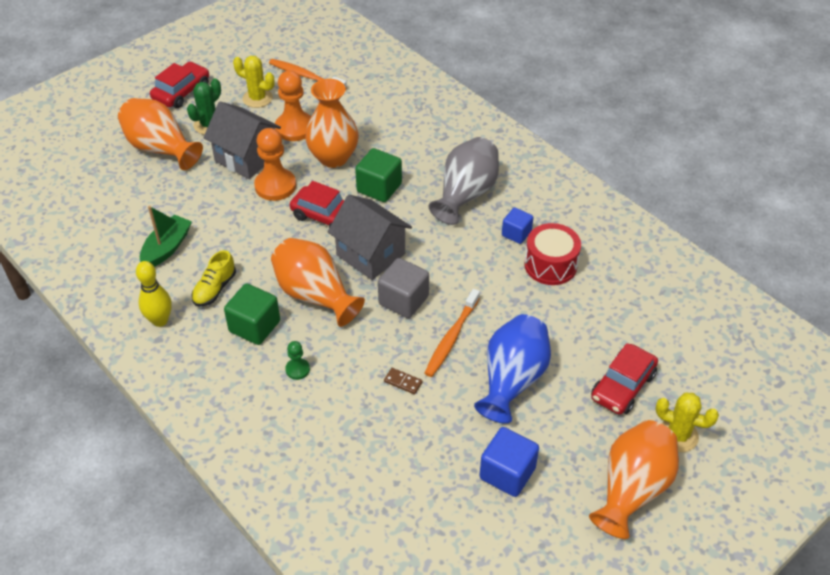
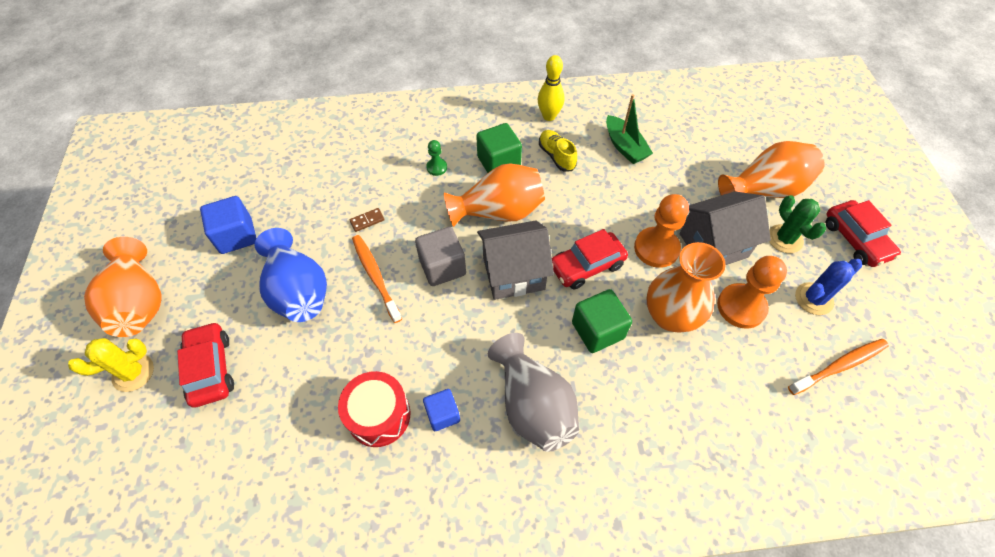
camera: 125 degrees right, 10 degrees up
(257, 98) = (813, 299): yellow cactus -> blue cactus

